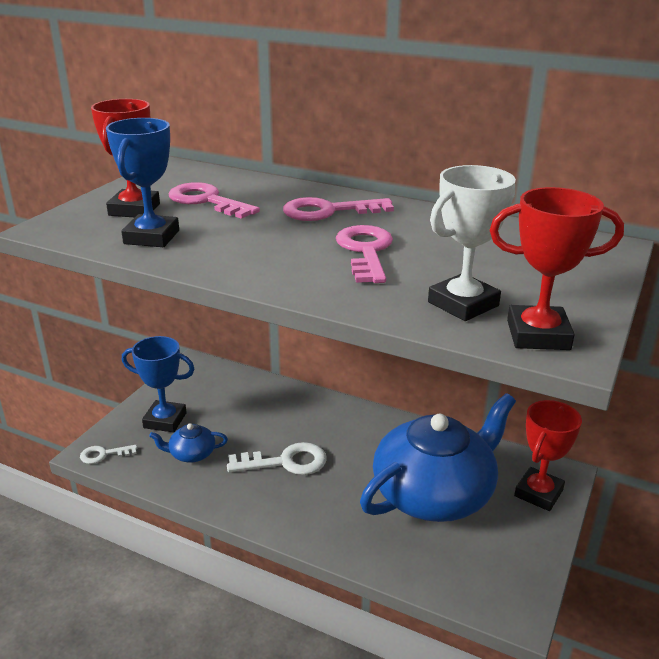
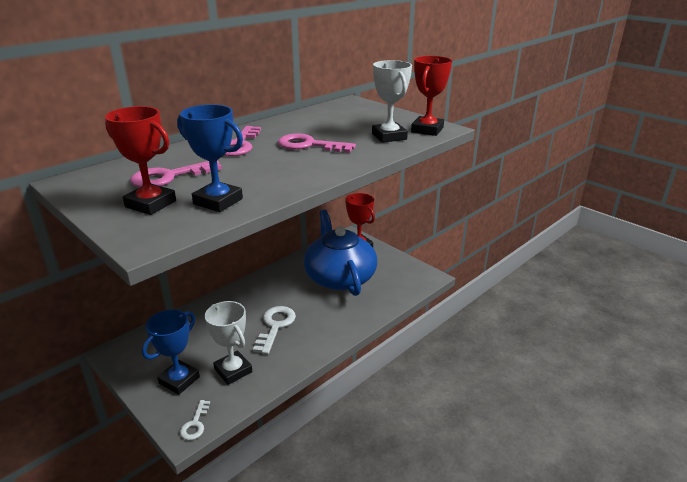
camera: 70 degrees left, 0 degrees up
(191, 454) = (233, 370): blue teapot -> white trophy

